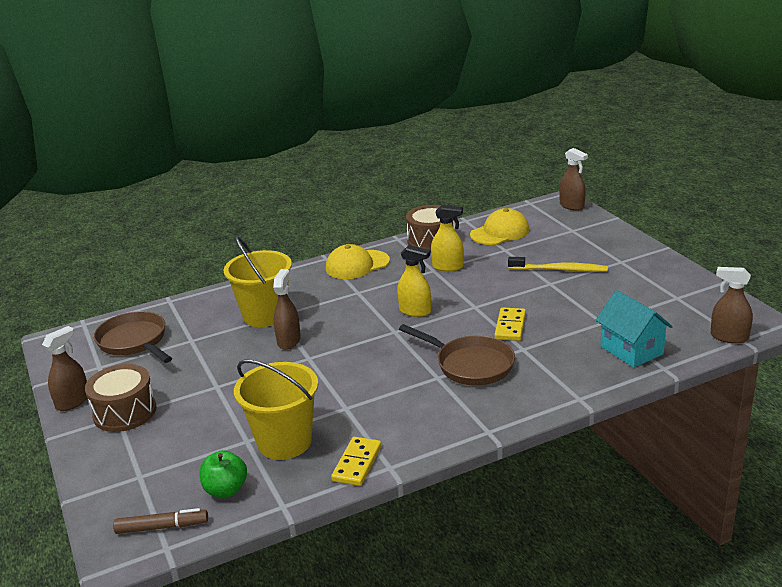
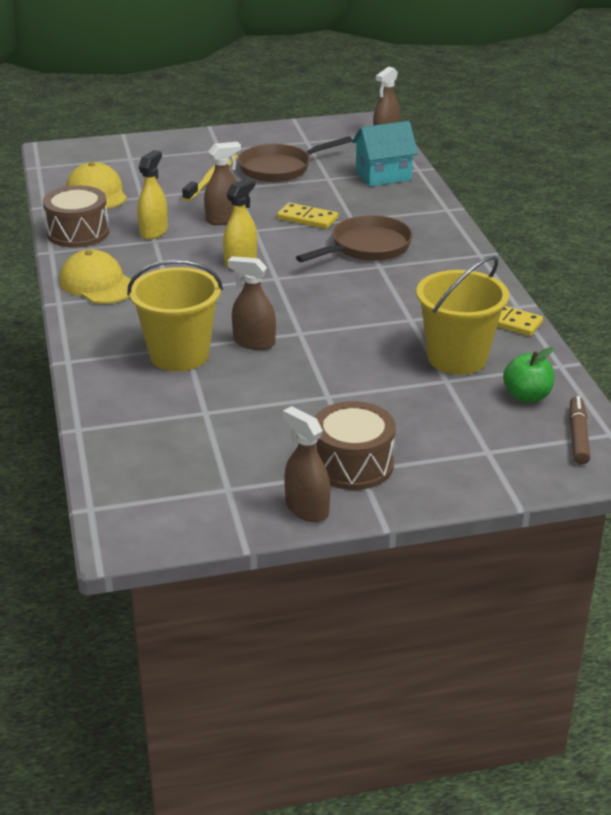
camera: 80 degrees left, 5 degrees up
(134, 342) = (178, 459): brown pan -> brown pan (279, 168)
(357, 265) = (98, 284): yellow cap -> yellow cap turned 150 degrees clockwise
(572, 206) = (71, 148): brown spray bottle -> brown spray bottle (223, 219)

